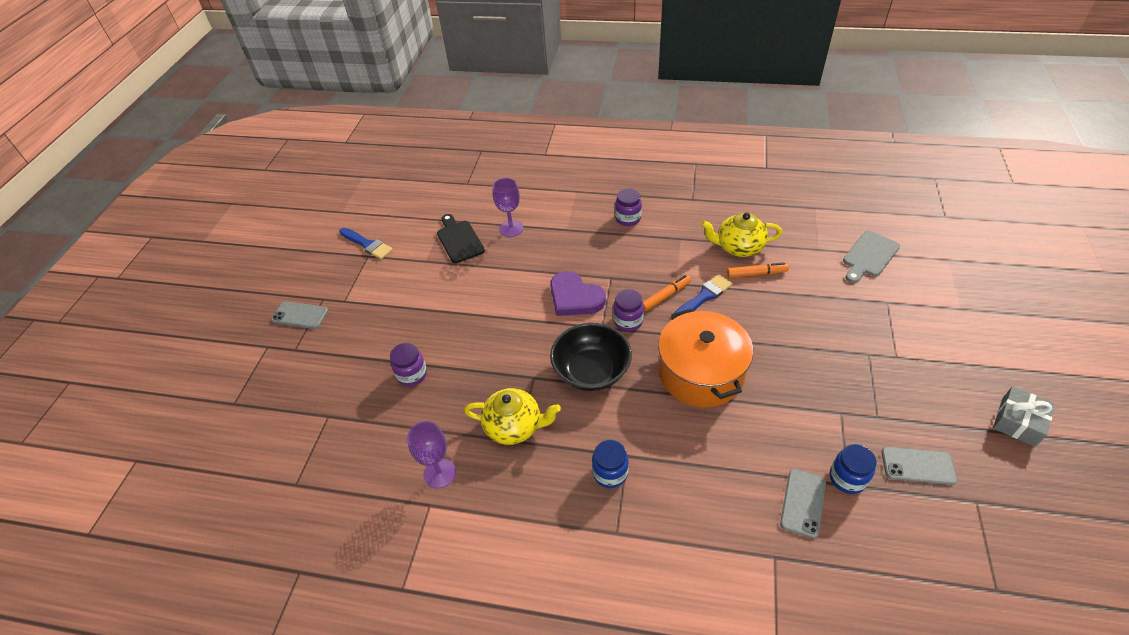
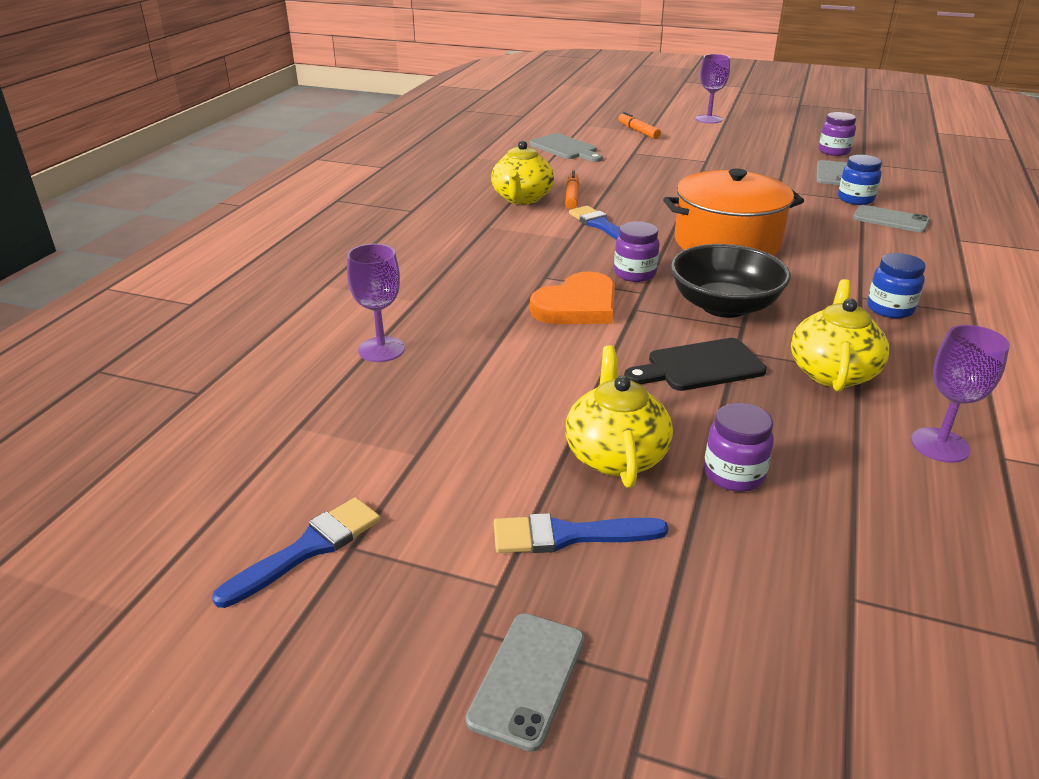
camera: 85 degrees left, 15 degrees down
(371, 317) = (568, 535): none -> blue brush
(426, 328) = (615, 455): none -> yellow teapot
(459, 240) = (377, 408): black cutting board -> black cutting board (699, 366)
(575, 297) = (577, 306): purple heart -> orange heart
(628, 218) = (423, 253): purple jar -> purple jar (834, 151)
(665, 296) = (594, 246): orange marker -> orange marker (638, 131)
(1018, 422) = (778, 138): grey gift -> none
(1045, 357) = (708, 119): none -> purple goblet

